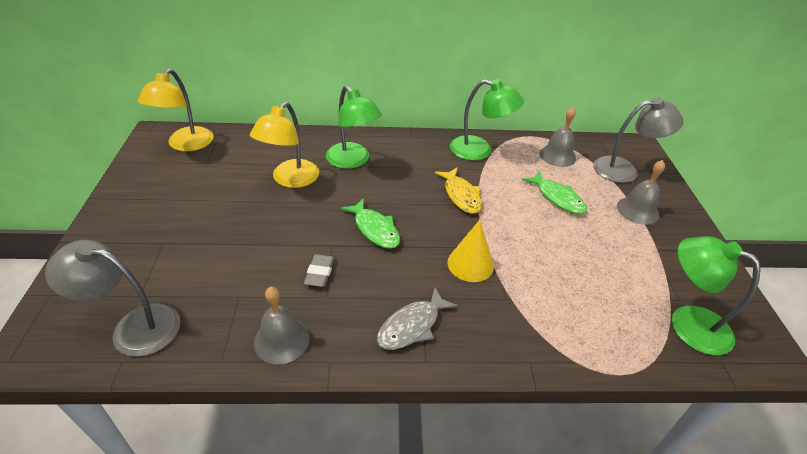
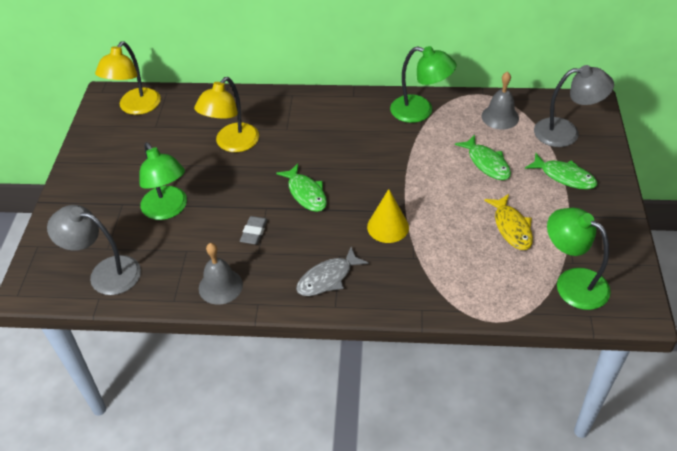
camera: 10 degrees right, 5 degrees up
(352, 161) = (292, 124): green lamp -> green lamp (168, 210)
(461, 195) = (392, 160): yellow fish -> yellow fish (511, 227)
(637, 210) = (564, 176): grey bell -> green fish

